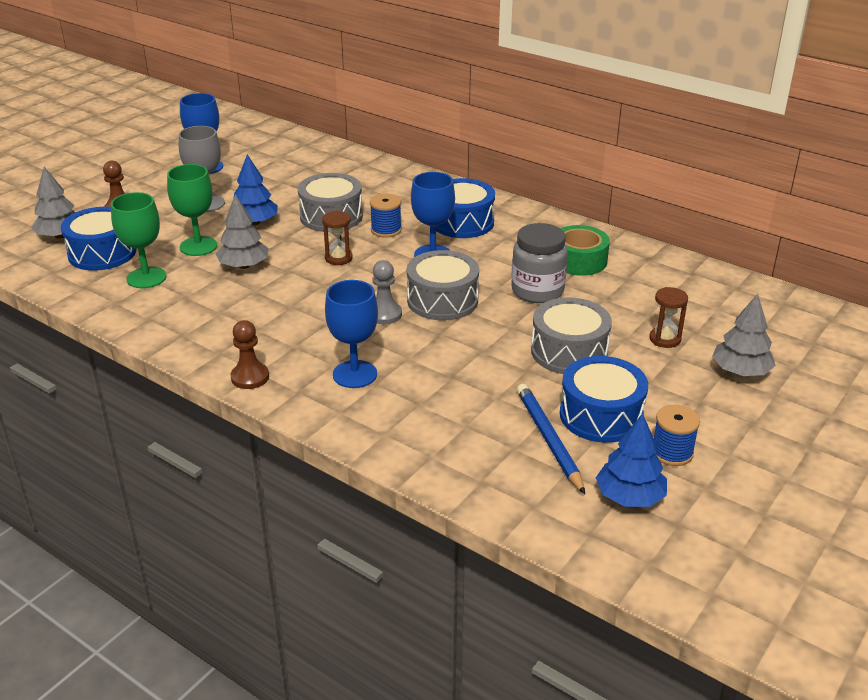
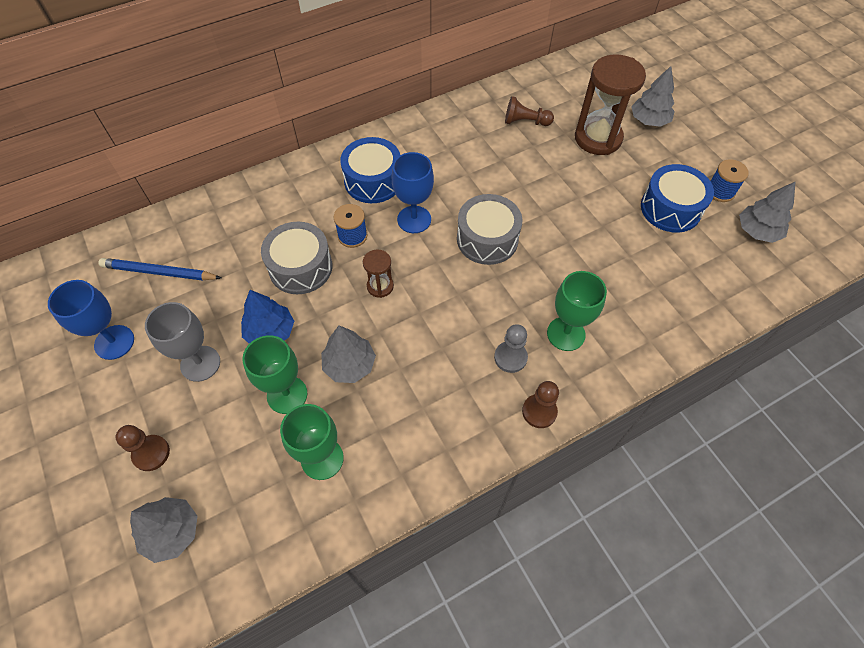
camera: 65 degrees left, 25 degrees up
(102, 253) = (242, 493): blue drum -> none
(355, 374) = (566, 334): blue goblet -> green goblet
(384, 314) = (488, 284): grey pawn -> grey pawn (510, 357)
(537, 291) = (504, 177): grey jar -> none
(549, 439) = (687, 246): blue pencil -> blue pencil (159, 272)
(569, 351) = (591, 193): grey drum -> none
(579, 261) = (475, 137): green tape -> none
(630, 497) = (757, 231): blue tree -> grey tree
(636, 285) = (525, 122): none -> brown pawn
(665, 339) = (598, 138): brown hourglass -> brown hourglass, size x2.06

